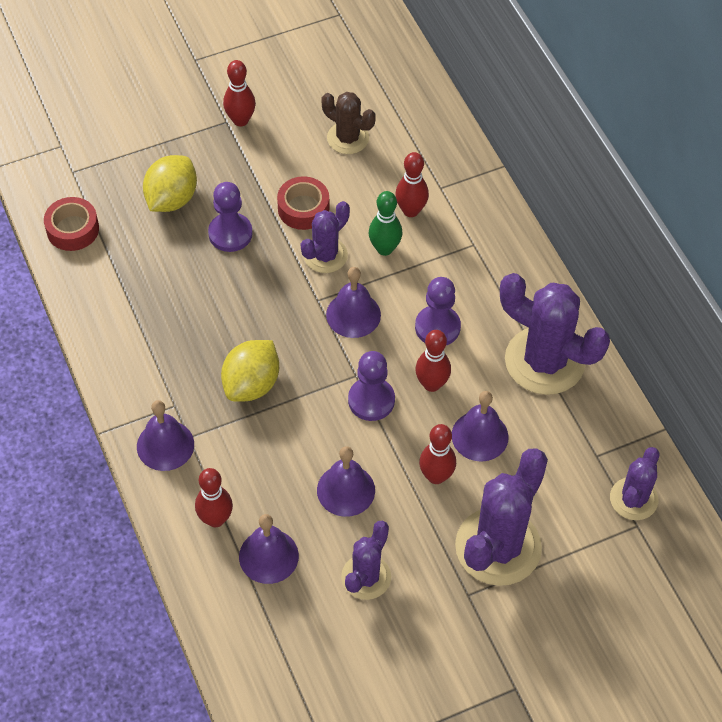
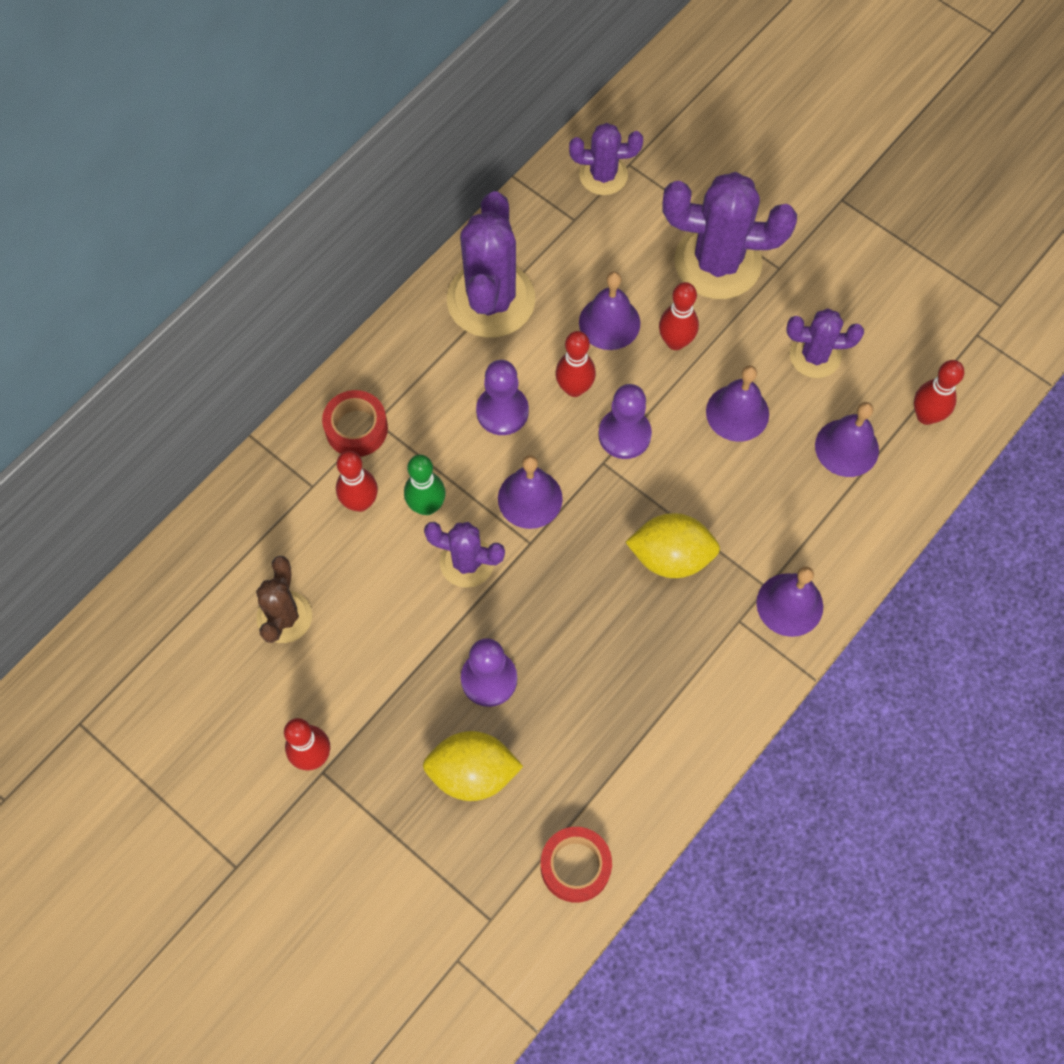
camera: 115 degrees left, 10 degrees up
(215, 519) = (839, 514): red bowling pin -> red bowling pin (926, 416)
(303, 208) = (413, 616): red tape -> red tape (356, 428)

